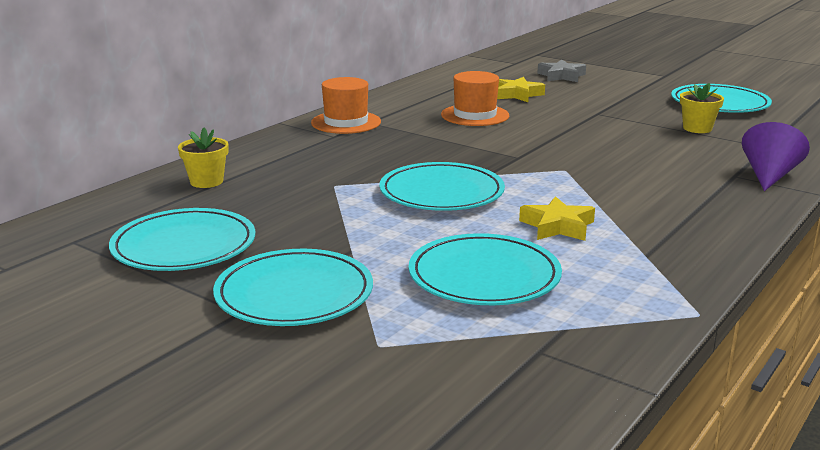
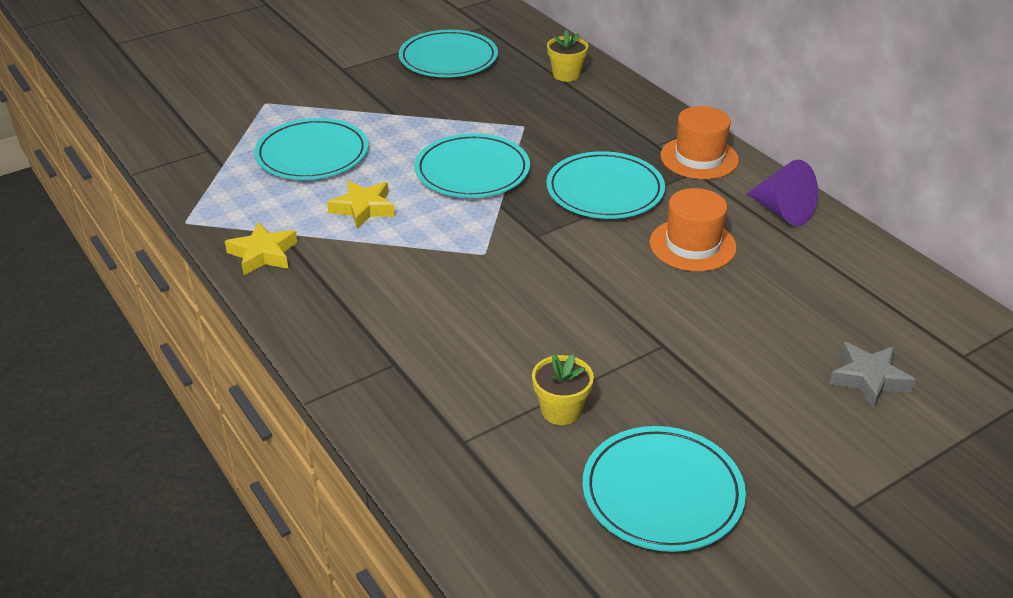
camera: 110 degrees right, 15 degrees up
(294, 294) = (348, 86): turquoise plate -> turquoise plate (605, 190)
(517, 94) = (774, 303): yellow star -> yellow star (263, 254)
(769, 176) = (376, 390): purple cone -> purple cone (782, 211)

